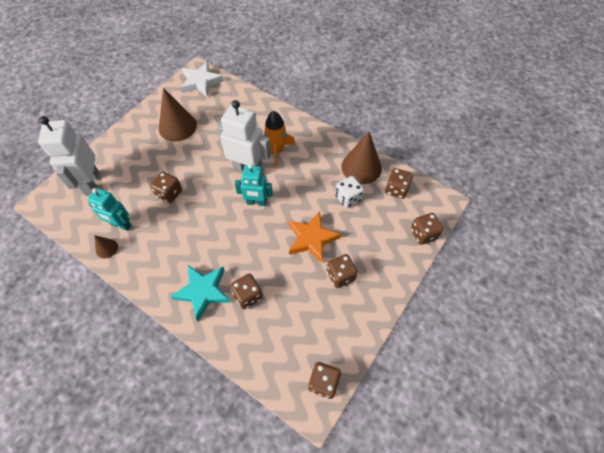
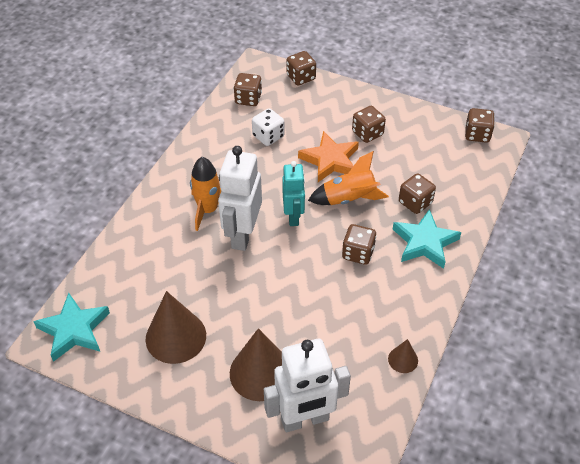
camera: 100 degrees left, 10 degrees down
(121, 225) = (364, 355): turquoise robot -> none
(169, 193) = (300, 313): brown dice -> brown dice (358, 253)
(201, 82) = (74, 330): white star -> turquoise star
(265, 244) = (349, 199): none -> orange rocket
(361, 167) = (221, 129): brown cone -> brown cone (260, 372)

